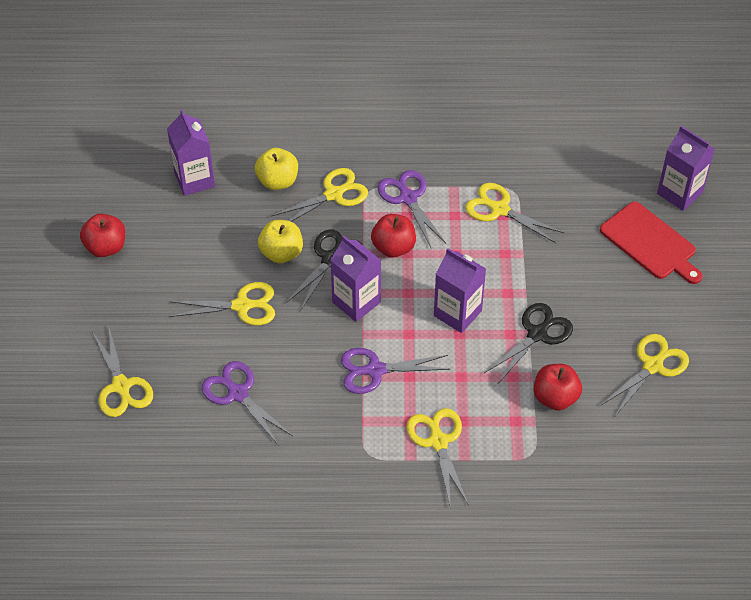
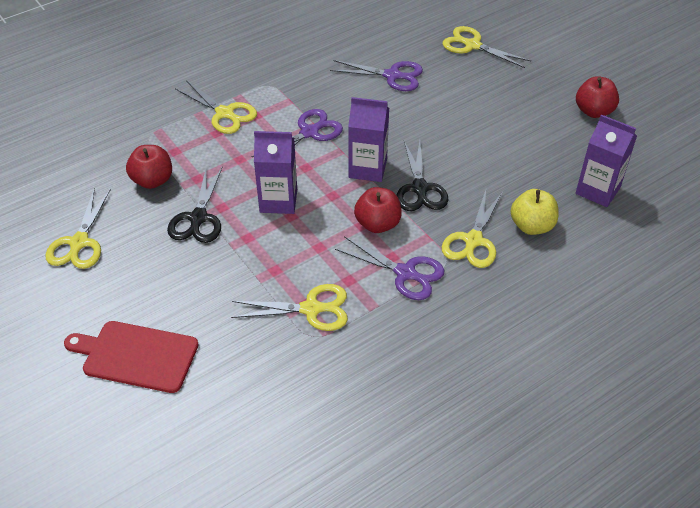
camera: 145 degrees right, 5 degrees down
(242, 306) = (450, 124): yellow scissors -> none
(281, 253) = (463, 173): yellow apple -> none
(679, 193) = (131, 433): purple carton -> none

